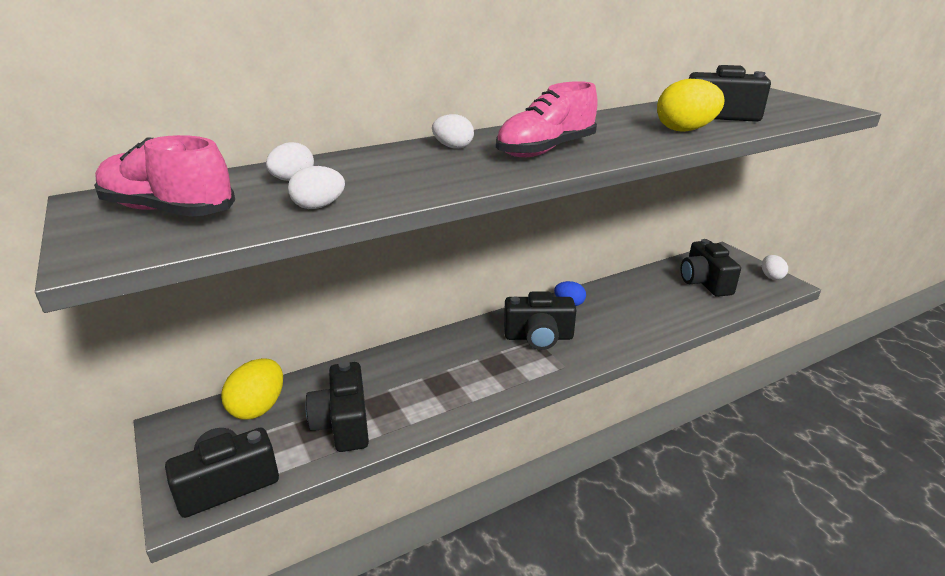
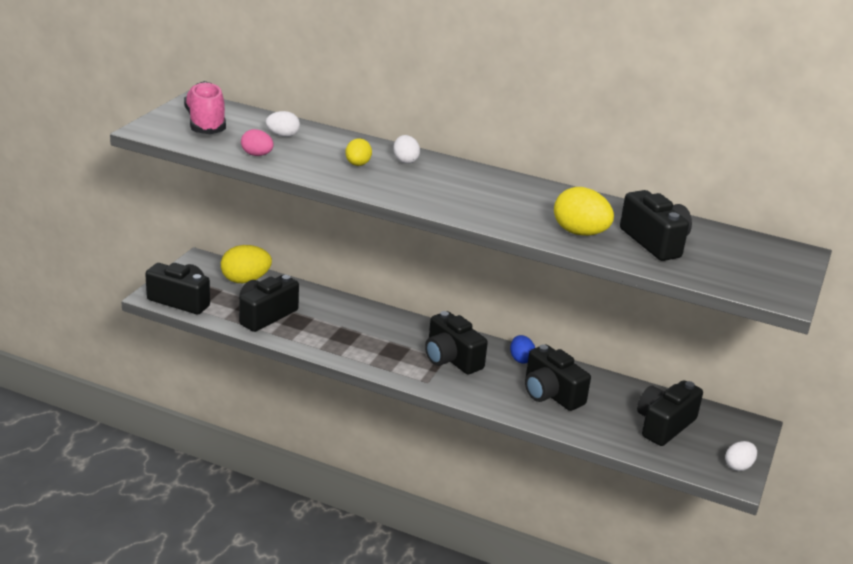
camera: 50 degrees right, 0 degrees up
(318, 207) = (257, 155): white egg -> pink egg
(430, 167) = (357, 164): none -> yellow egg
(546, 150) = (444, 191): pink shoe -> none
(630, 311) = (551, 394): none -> black camera

